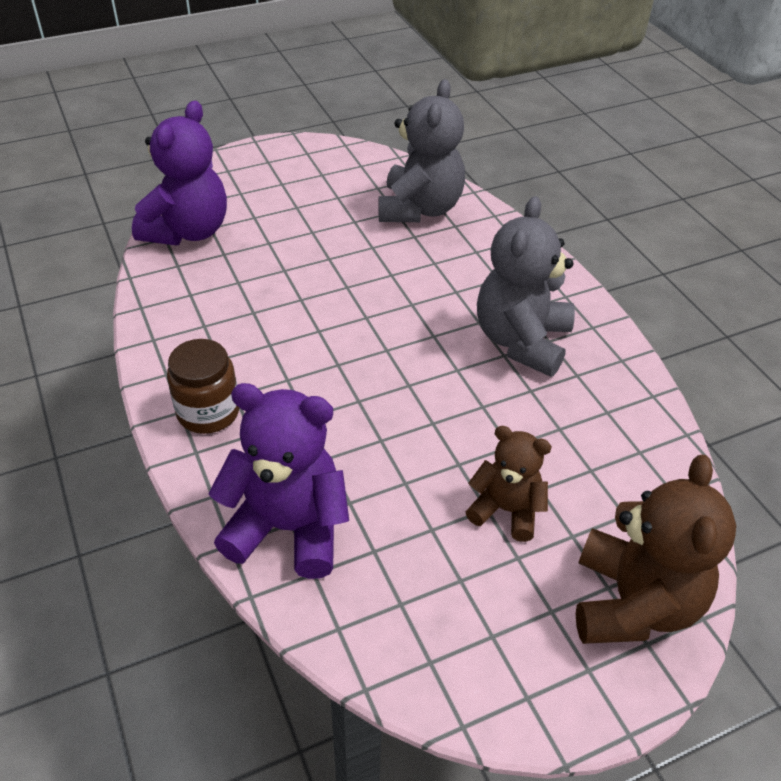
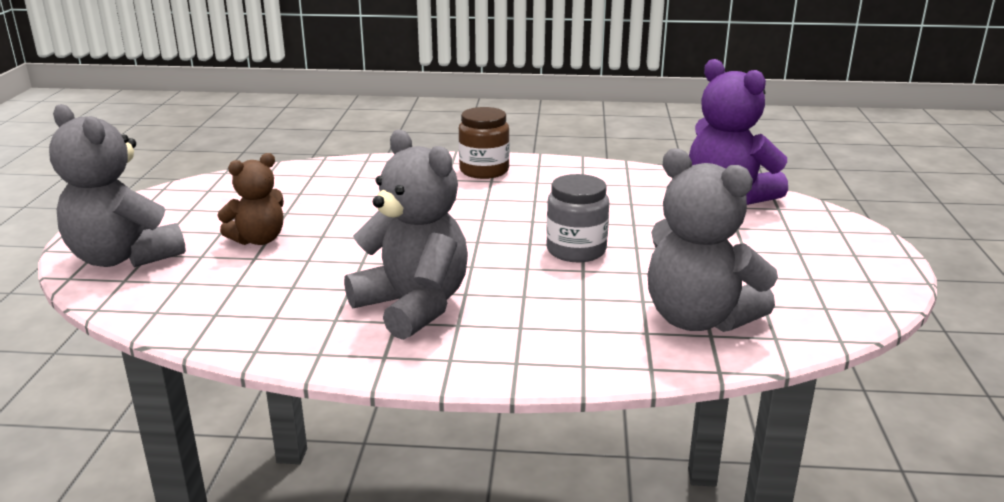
camera: 120 degrees right, 20 degrees down
(288, 528) = (354, 175): purple teddy bear -> none
(360, 287) = (576, 250): none -> grey jar
(633, 603) = (124, 257): brown teddy bear -> grey teddy bear

